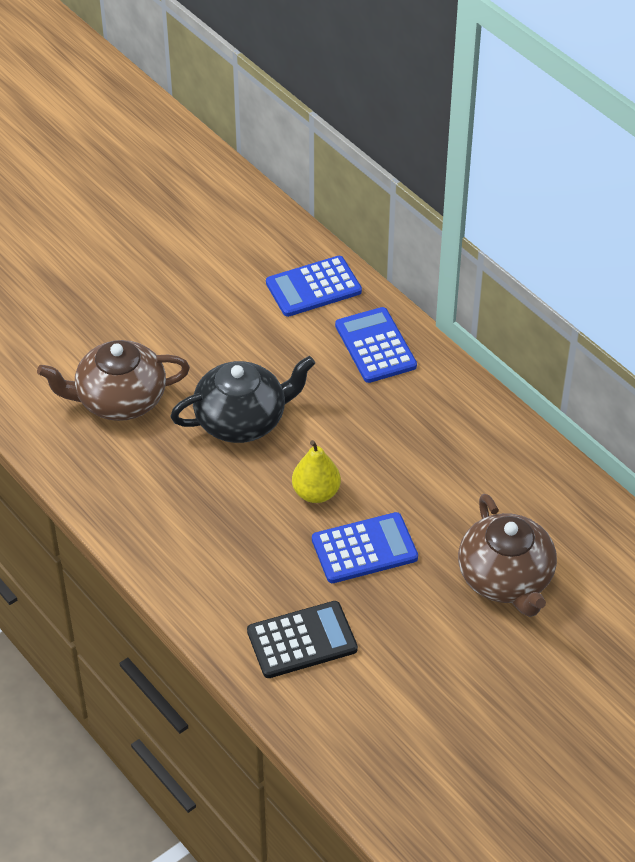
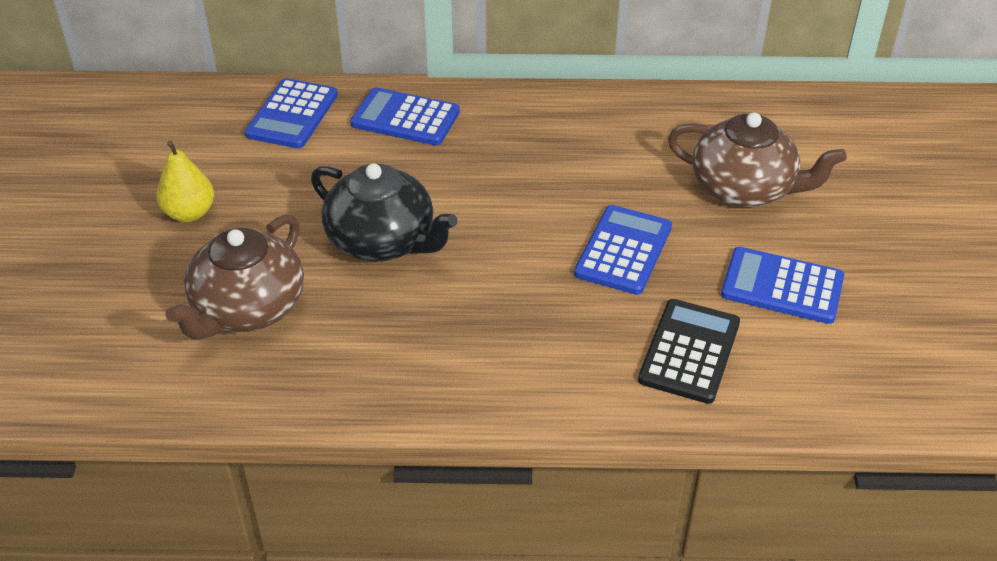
camera: 50 degrees left, 5 degrees down
(242, 420) = (382, 241): black teapot -> black teapot turned 105 degrees clockwise
(316, 493) = (525, 244): yellow pear -> yellow pear (189, 213)
(419, 657) = (782, 286): none -> blue calculator

